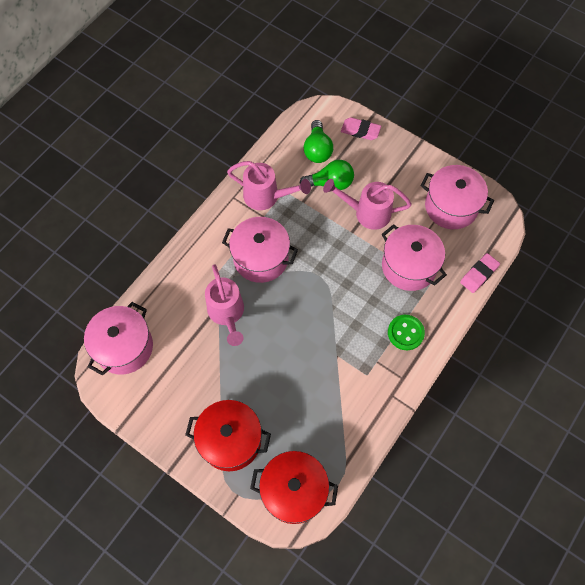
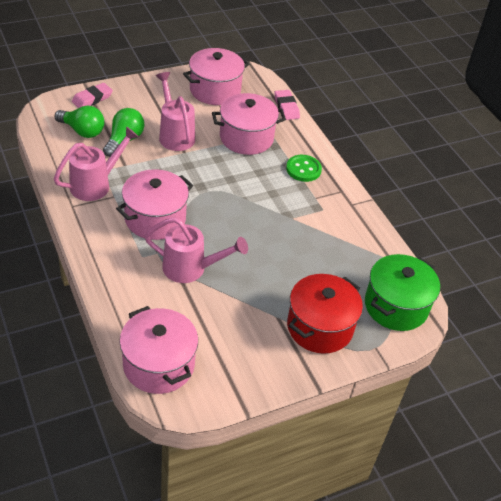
camera: 65 degrees left, 20 degrees down
(294, 491) = (396, 306): red pot -> green pot
(367, 213) = (175, 135): pink watering can -> pink watering can turned 120 degrees clockwise

